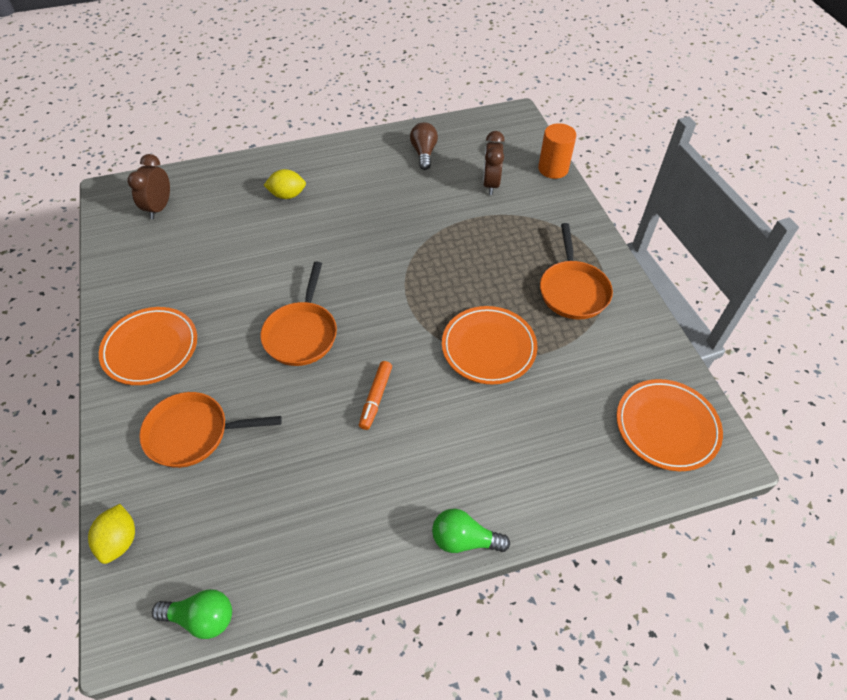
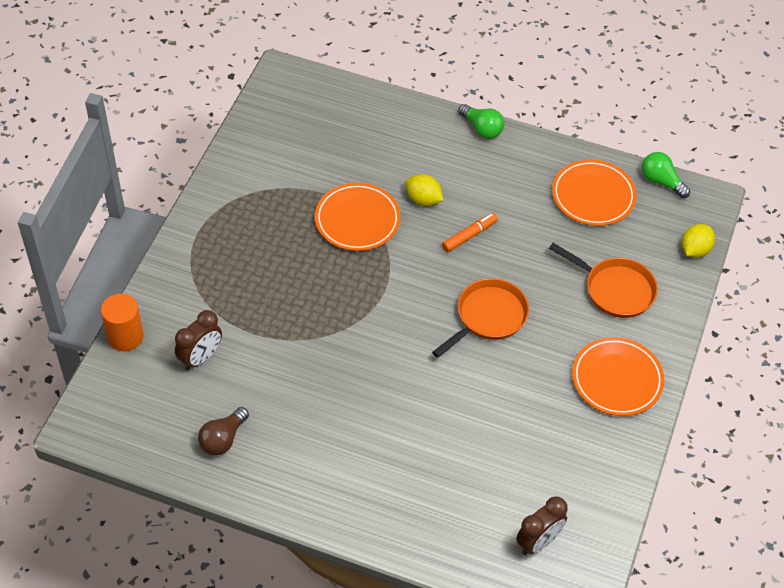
camera: 145 degrees left, 0 degrees up
(287, 195) = (401, 473): yellow lemon -> yellow lemon (423, 199)
(573, 290) = (248, 220): orange pan -> none
(666, 427) = (297, 106): orange plate -> orange plate (593, 196)

